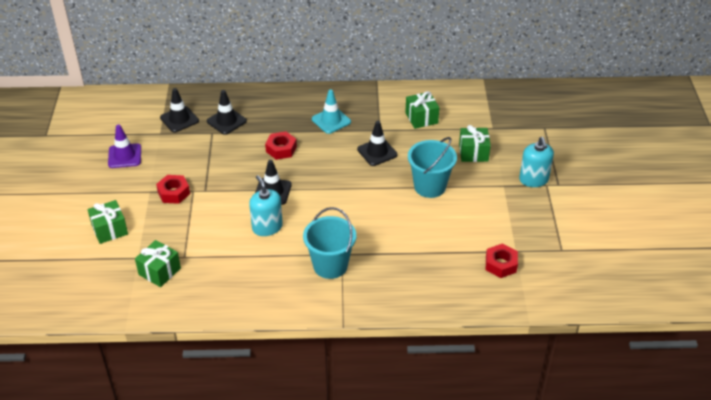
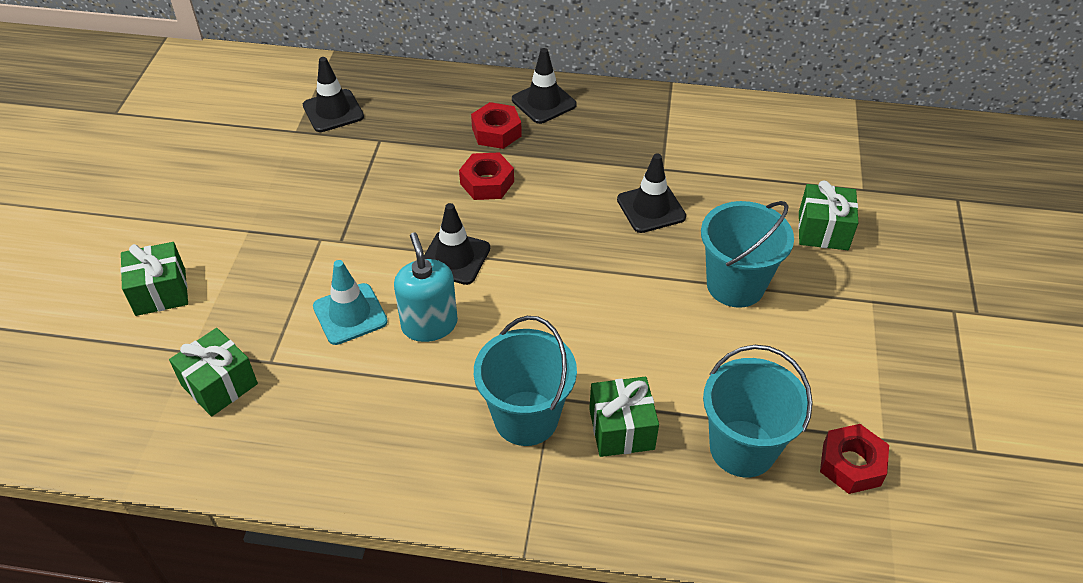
camera: 10 degrees right, 5 degrees up
(124, 156) = (227, 163): purple traffic cone -> none
(174, 193) = (287, 238): red nut -> red nut (496, 132)
(226, 121) = (408, 123): black traffic cone -> black traffic cone (544, 102)
(331, 120) = (582, 142): turquoise traffic cone -> turquoise traffic cone (350, 314)
(421, 118) = (738, 156): green gift -> green gift (621, 429)
(445, 264) = (742, 448): none -> turquoise bucket
(533, 179) = (930, 297): turquoise soap dispenser -> none

